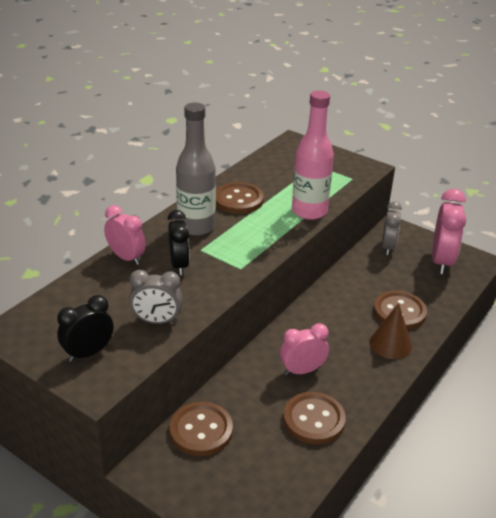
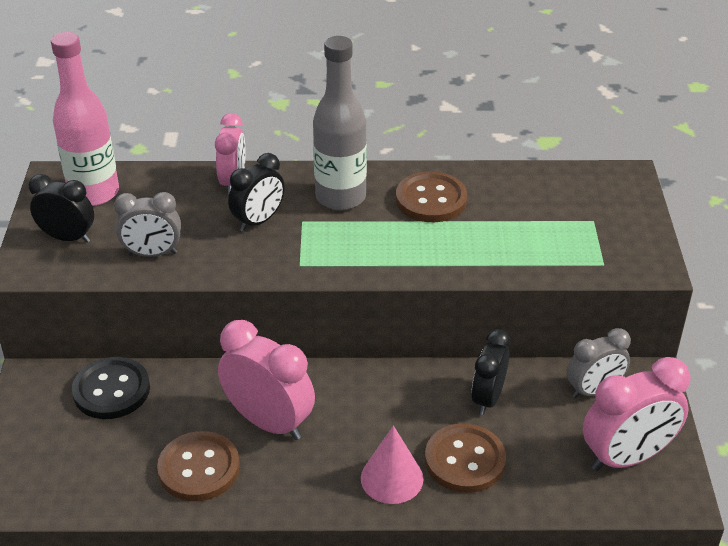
camera: 55 degrees right, 5 degrees up
(157, 321) = (152, 254): grey clock -> grey clock turned 60 degrees counterclockwise
(201, 430) = (111, 390): brown button -> black button
(302, 370) = (269, 422): pink clock -> pink clock, size x1.55
(309, 211) = (476, 263): pink bottle -> pink bottle (94, 193)
(361, 282) = (487, 398): none -> black clock
(390, 344) = (392, 478): brown cone -> pink cone

